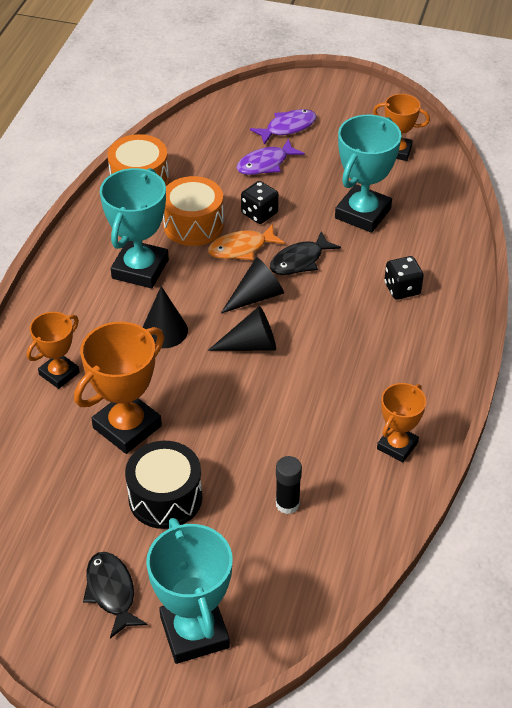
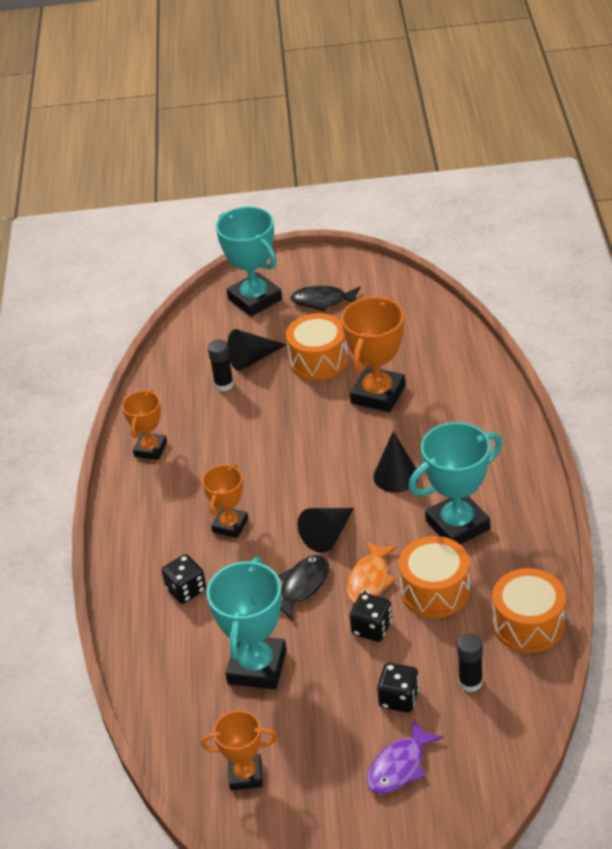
camera: 165 degrees right, 5 degrees down
(59, 373) = (463, 413): orange trophy -> orange trophy (230, 525)
(111, 592) = (323, 301): black fish -> black fish turned 135 degrees clockwise
(140, 269) = (457, 525): turquoise trophy -> turquoise trophy turned 60 degrees clockwise
(165, 498) = (318, 360): black drum -> orange drum
(208, 159) = (470, 682): none -> black glue stick
(241, 248) = (369, 580): orange fish -> orange fish turned 150 degrees clockwise
(251, 345) = (310, 489): black cone -> black cone (252, 359)
(265, 164) = (399, 698): purple fish -> black dice

